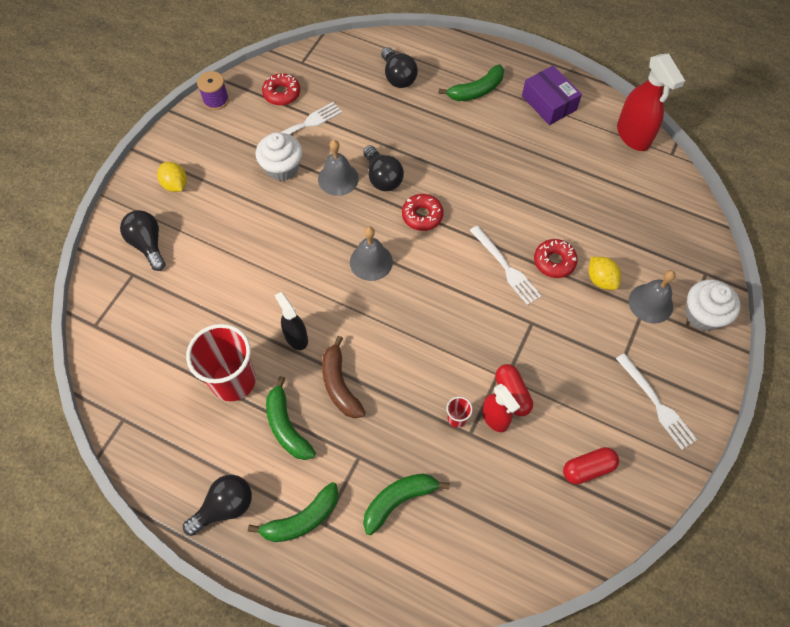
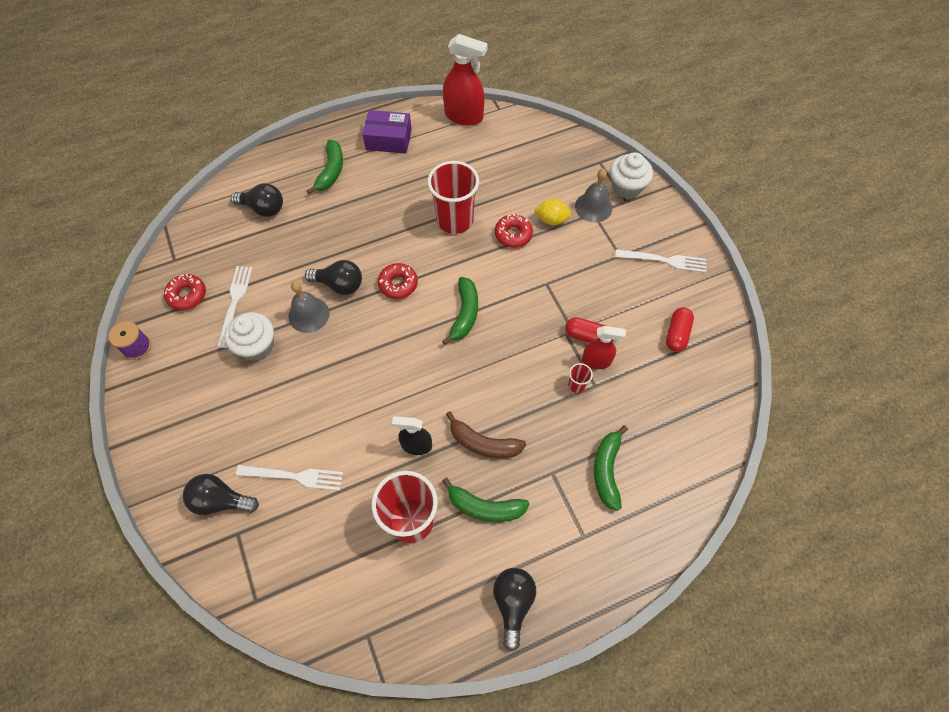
camera: 50 degrees left, 0 degrees up
(175, 185) = (185, 437): yellow lemon -> none
(302, 519) = (568, 550): green banana -> green banana (465, 314)
(371, 262) = (402, 346): grey bell -> none
(506, 268) = (491, 265): white fork -> white fork (295, 476)
(522, 208) = (455, 220): none -> red cup

